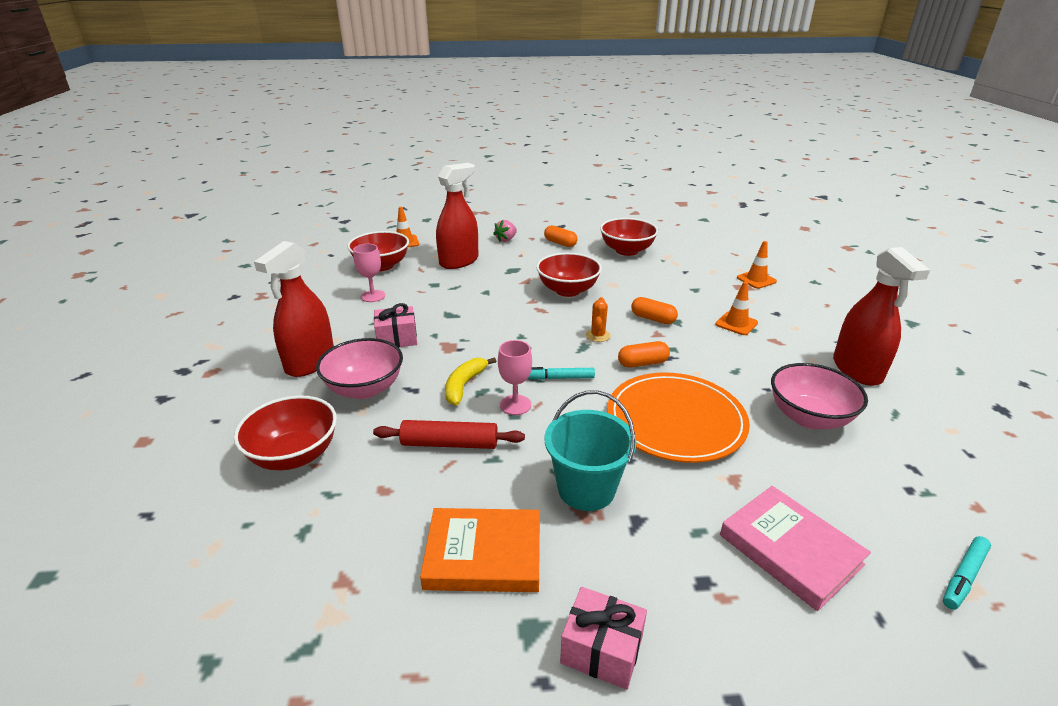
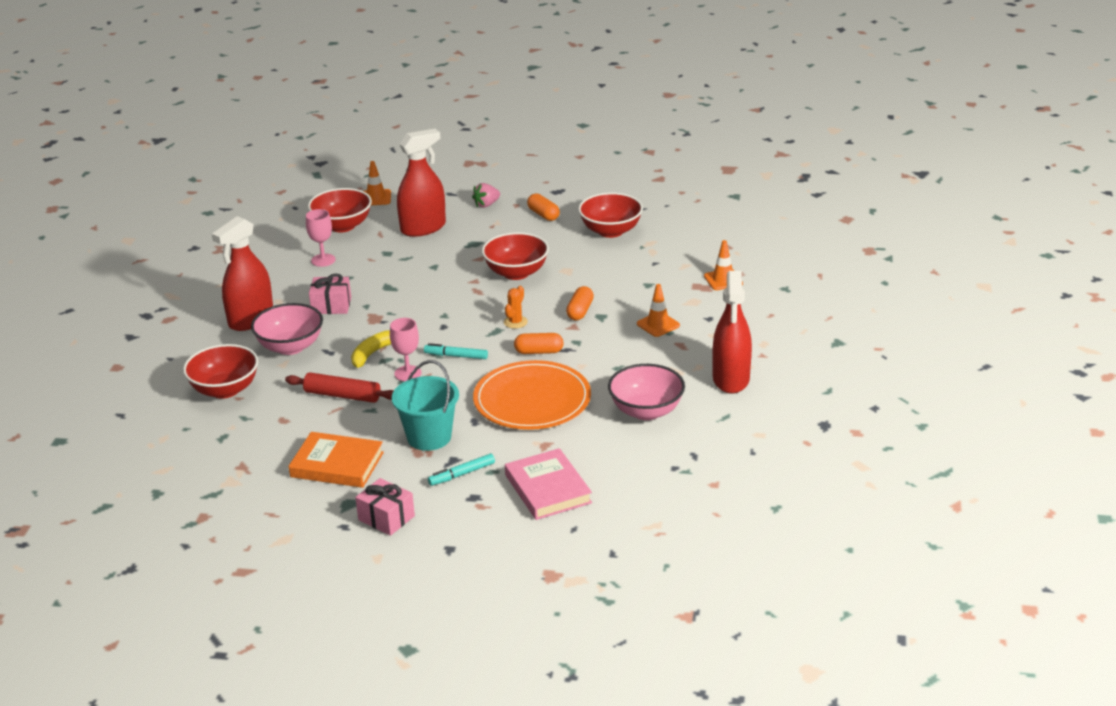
camera: 15 degrees right, 0 degrees up
(653, 319) = (580, 311): orange capsule -> orange capsule turned 60 degrees clockwise
(963, 576) = (654, 517): turquoise marker -> turquoise marker (462, 474)

